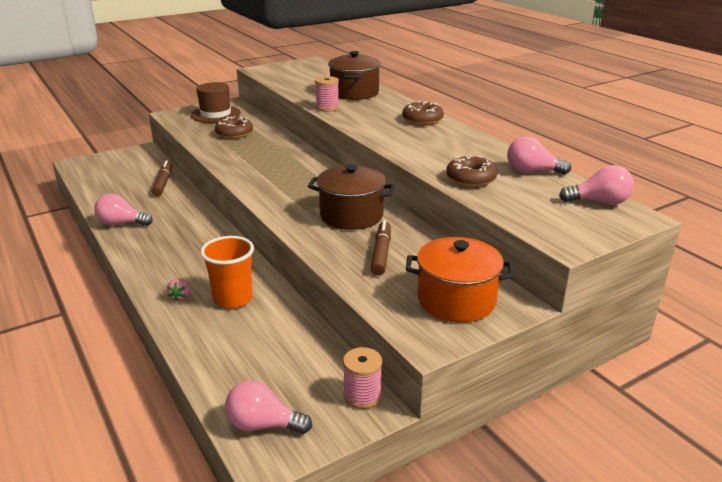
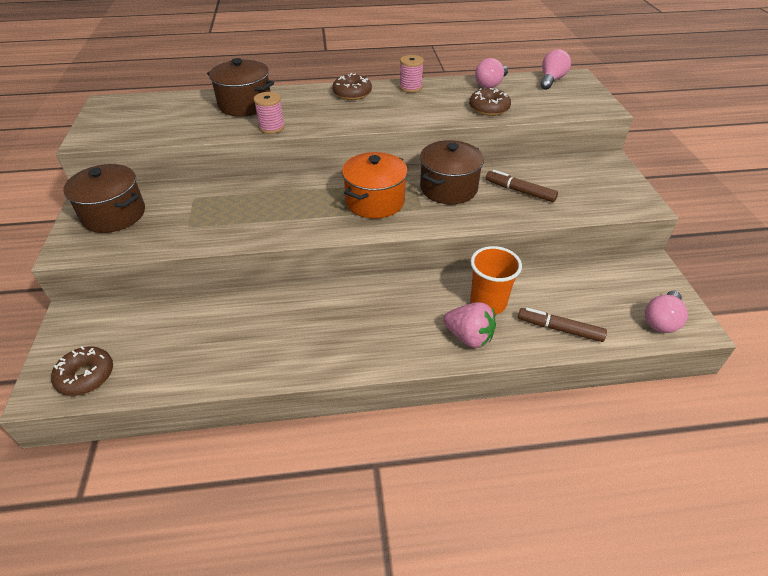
camera: 65 degrees left, 15 degrees up
(121, 224) = (281, 363): pink light bulb -> none
(163, 183) = (199, 311): brown marker -> brown marker (559, 329)
(180, 297) = (469, 337): pink strawberry -> pink strawberry, size x1.96
(215, 114) = (114, 215): brown hat -> brown pot
(234, 133) = (194, 213): brown donut -> brown donut (86, 376)
(362, 396) = (637, 265): pink spool -> pink spool (410, 88)
(456, 300) = (597, 180): orange pot -> orange pot (375, 201)

